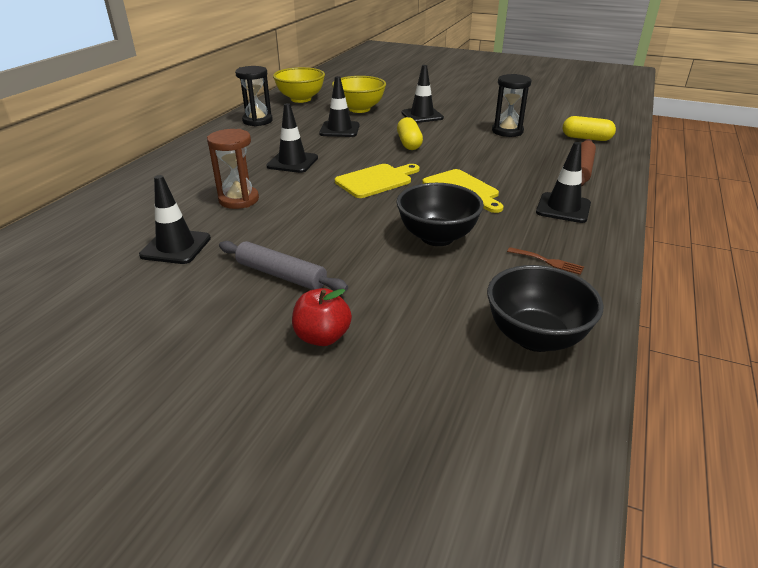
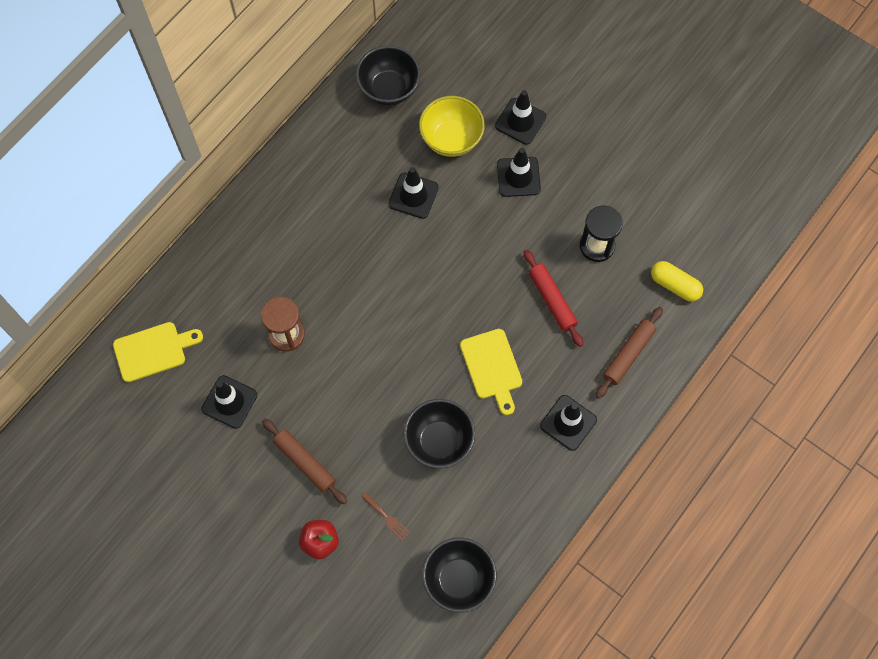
camera: 15 degrees right, 35 degrees up
(257, 121) = (327, 148): black hourglass -> none
(281, 275) = (305, 463): grey rolling pin -> brown rolling pin
(292, 162) = (347, 267): black traffic cone -> black traffic cone (520, 121)
(301, 99) = (389, 89): yellow bowl -> black bowl
(376, 180) = (419, 327): yellow cutting board -> yellow cutting board (153, 351)
(409, 143) = (477, 251): yellow capsule -> none
(491, 155) = (552, 300): none -> red rolling pin
(548, 261) = (512, 498): brown fork -> brown fork (387, 518)

